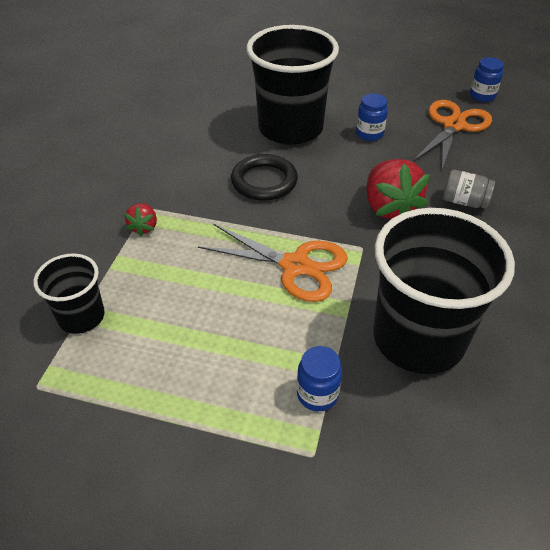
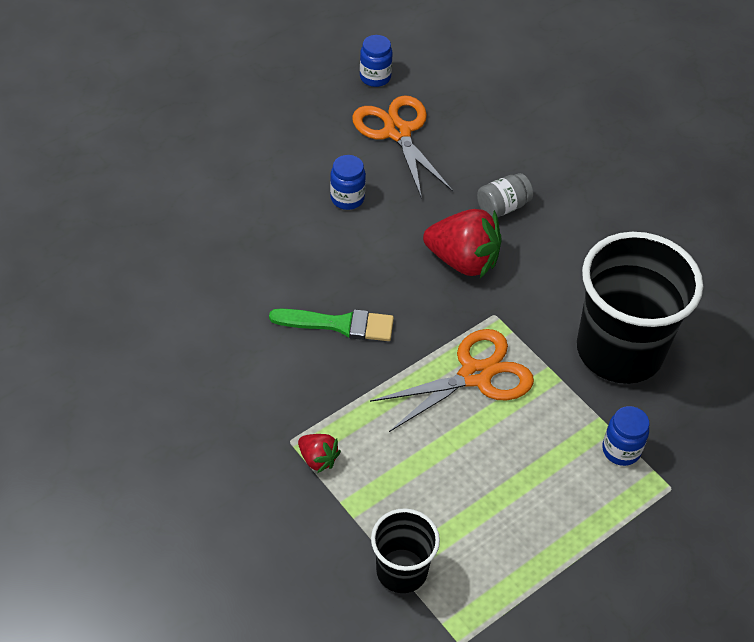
camera: 55 degrees left, 5 degrees up
(264, 181) = (339, 324): black ring -> green brush
(290, 128) = (275, 250): black cup -> none

